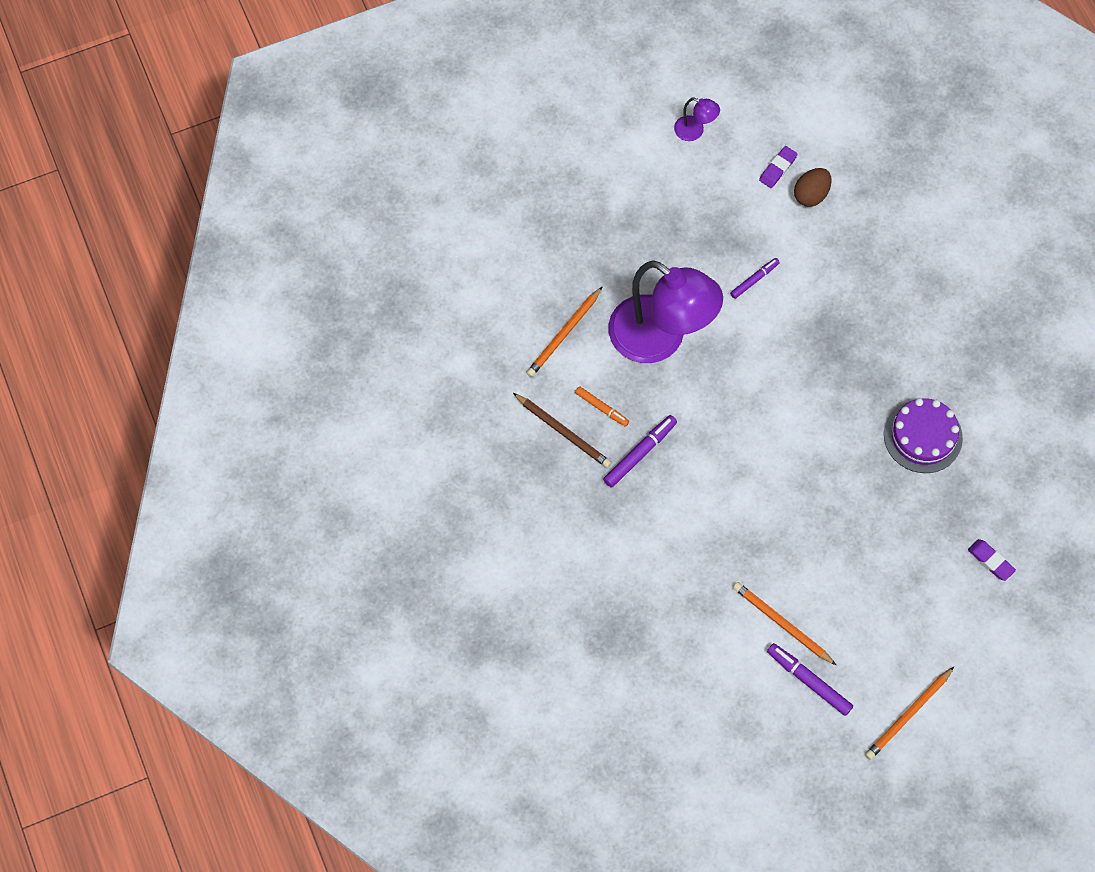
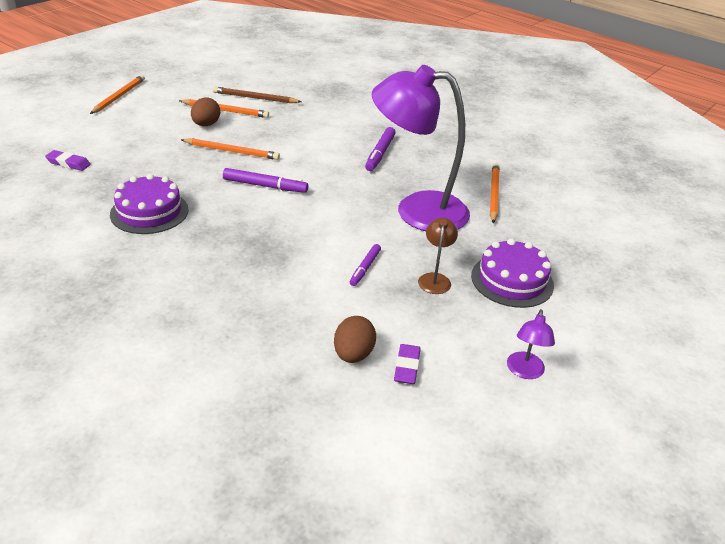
camera: 150 degrees right, 30 degrees down
(563, 432) = (443, 151): brown pencil -> brown pencil (255, 98)
(602, 408) = (427, 167): orange marker -> none
(636, 217) = (512, 280): none -> purple cake
(695, 131) = (524, 372): purple lamp -> purple lamp turned 75 degrees counterclockwise
(701, 244) = (435, 279): none -> brown lamp
(806, 521) = (232, 151): none -> orange pencil
(808, 681) = (195, 96): purple marker -> purple marker (265, 186)
(817, 595) = (206, 125): none -> brown egg

